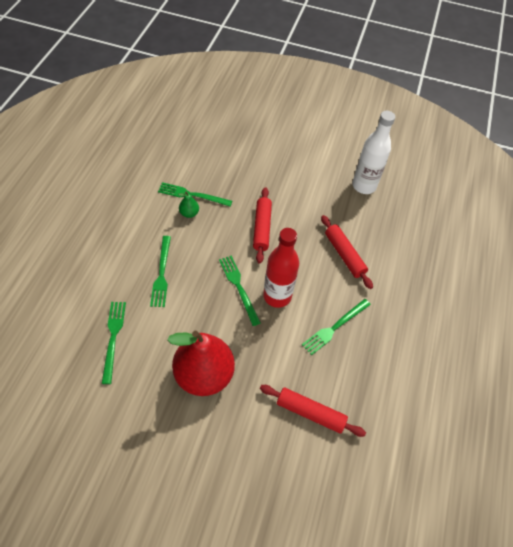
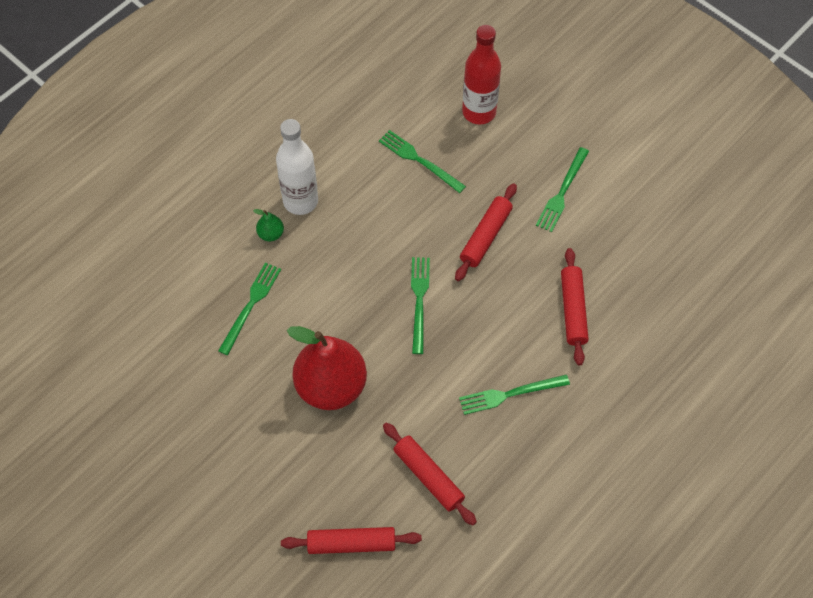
camera: 30 degrees right, 5 degrees up
(161, 273) = (336, 250): green fork -> green fork (562, 192)
(189, 213) = (404, 184): green pear -> green pear (271, 234)
(277, 296) = (460, 329): red bottle -> red bottle (479, 112)
(280, 494) = (351, 543): none -> red rolling pin
(364, 186) = (654, 226): white bottle -> white bottle (300, 201)

